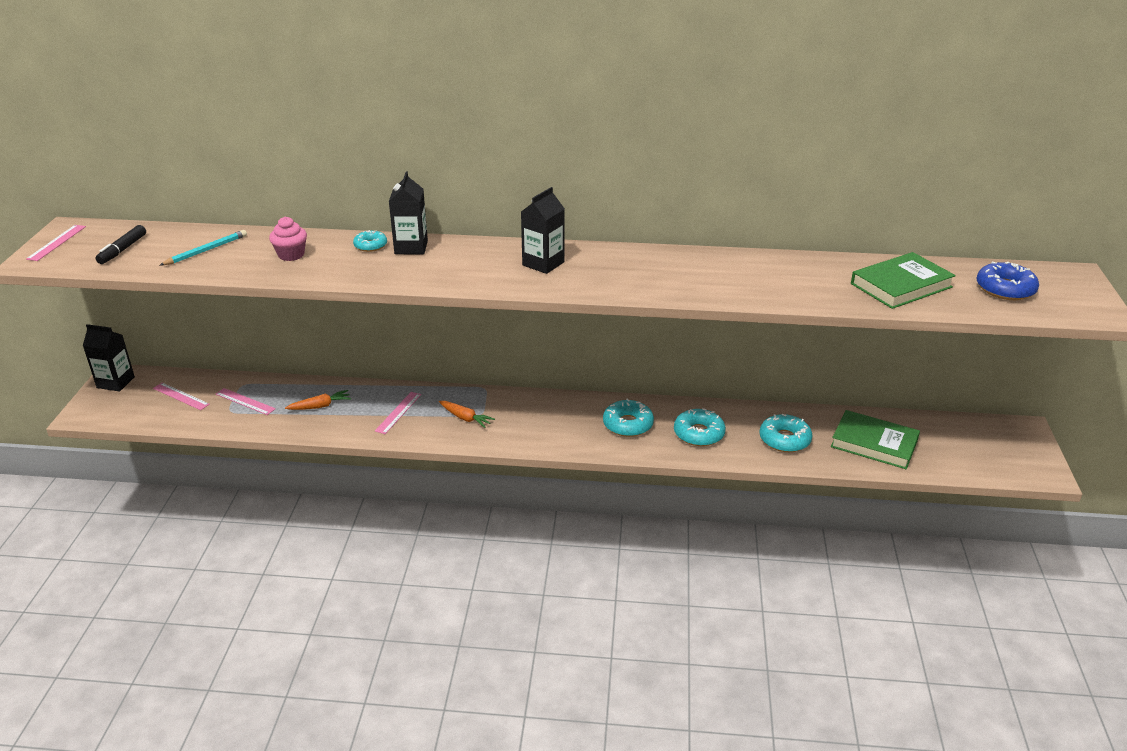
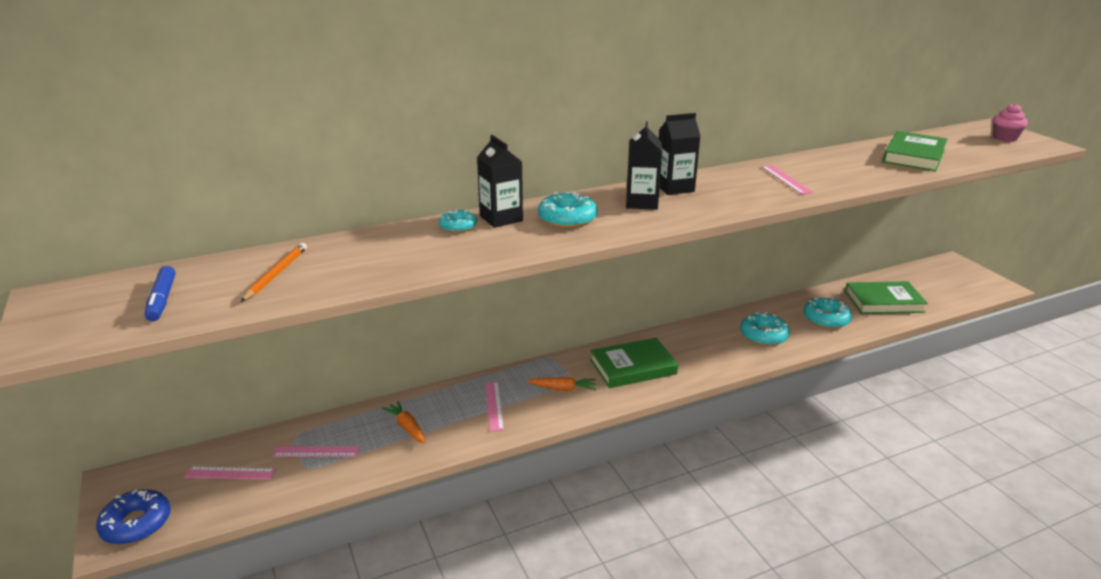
camera: 30 degrees left, 5 degrees down
(57, 242) = (51, 315): pink ruler -> pink ruler (786, 179)
(115, 382) = (125, 487): black carton -> black carton (674, 188)
(122, 250) = (162, 300): black marker -> blue marker
(206, 250) = (276, 274): turquoise pencil -> orange pencil
(291, 255) = (384, 254): pink cupcake -> pink cupcake (1005, 138)
(320, 406) = (407, 427): orange carrot -> orange carrot turned 75 degrees counterclockwise
(543, 420) = (633, 367): none -> green book
(628, 424) = (703, 347): turquoise donut -> turquoise donut (567, 219)
(1005, 289) = (974, 143): blue donut -> blue donut (136, 524)

